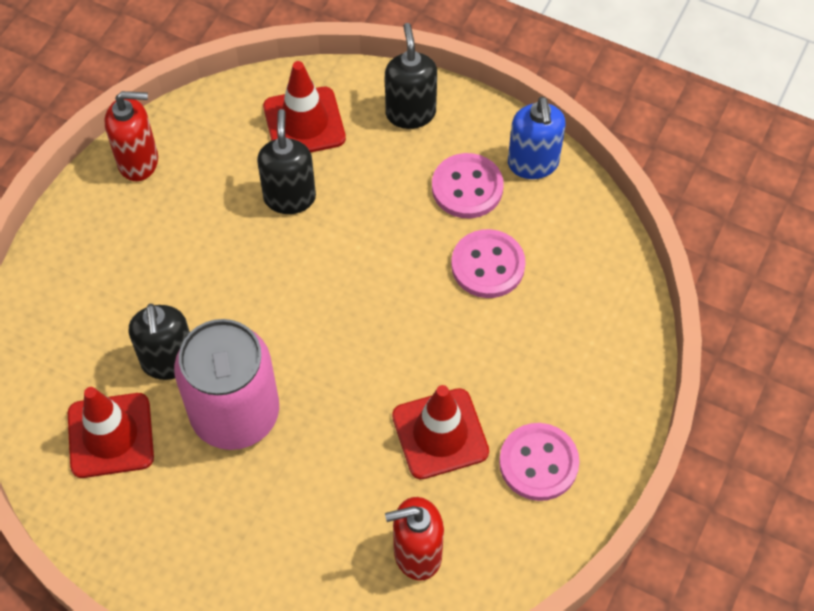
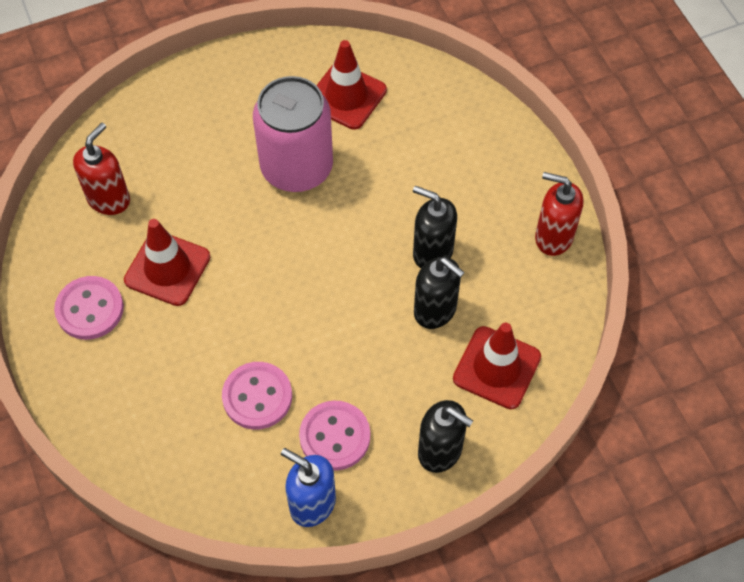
camera: 130 degrees right, 0 degrees up
(139, 161) = (553, 237): red soap dispenser -> red soap dispenser turned 75 degrees clockwise
(169, 361) = (369, 156): black soap dispenser -> black soap dispenser (432, 252)

